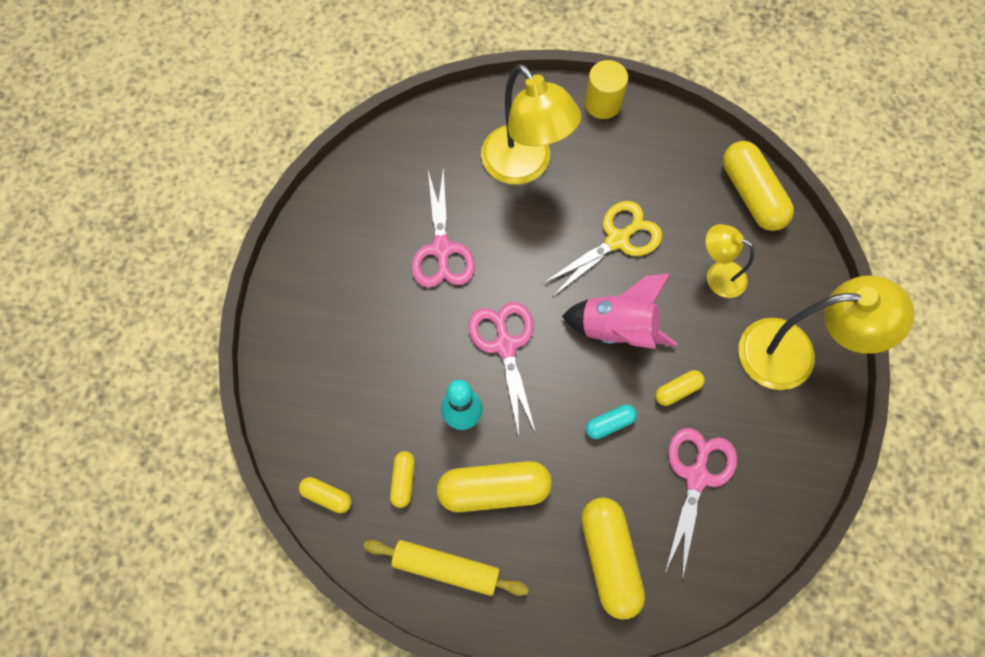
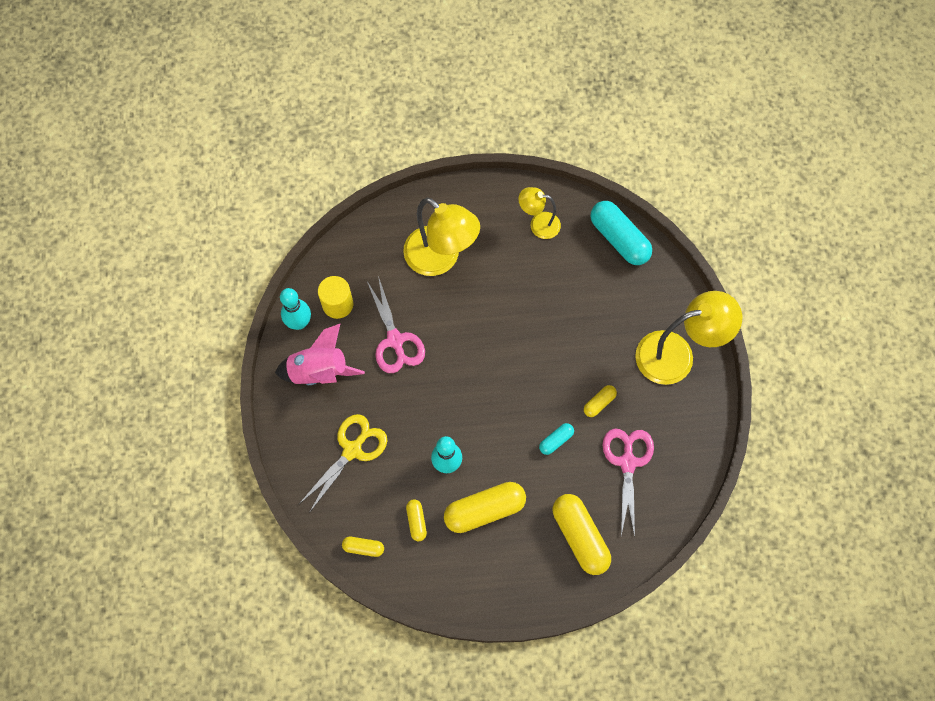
camera: 15 degrees left, 0 degrees up
(333, 200) = (299, 323): none -> turquoise bowling pin
(446, 568) = (465, 574): yellow rolling pin -> none
(505, 345) = (463, 402): pink scissors -> none
(602, 103) = (488, 192): yellow cylinder -> yellow cylinder (338, 304)
(617, 329) = (544, 368): pink rocket -> pink rocket (319, 371)
(618, 240) = (527, 299): yellow scissors -> yellow scissors (353, 449)
(718, 275) = (608, 308): yellow lamp -> yellow lamp (538, 224)
(751, 194) = (619, 239): yellow capsule -> turquoise capsule

